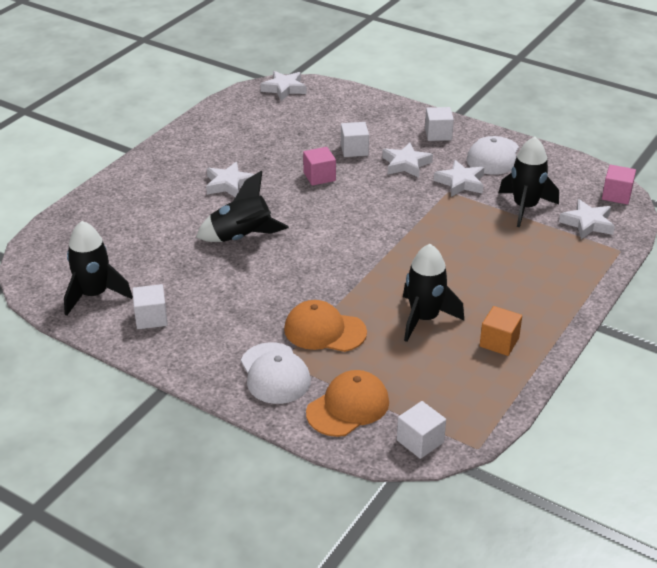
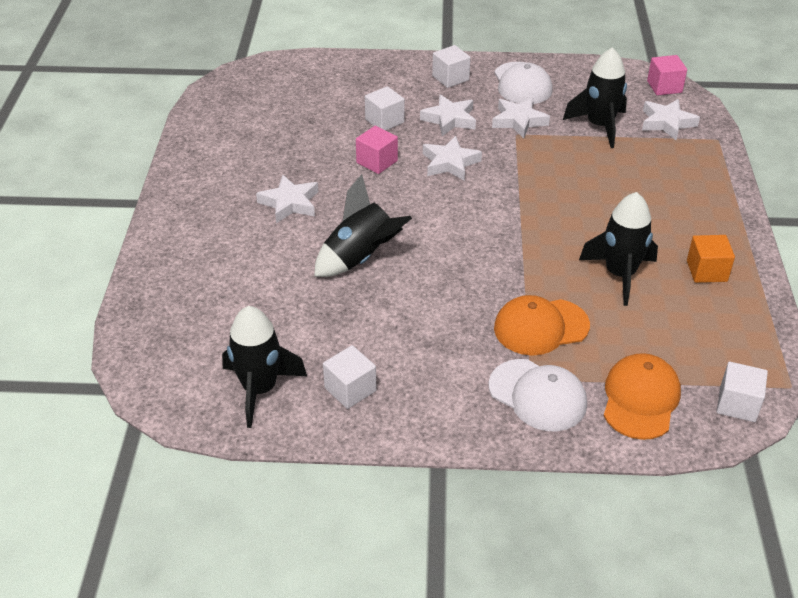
camera: 30 degrees left, 5 degrees up
(284, 89) = (248, 77): white star -> white star (450, 163)

